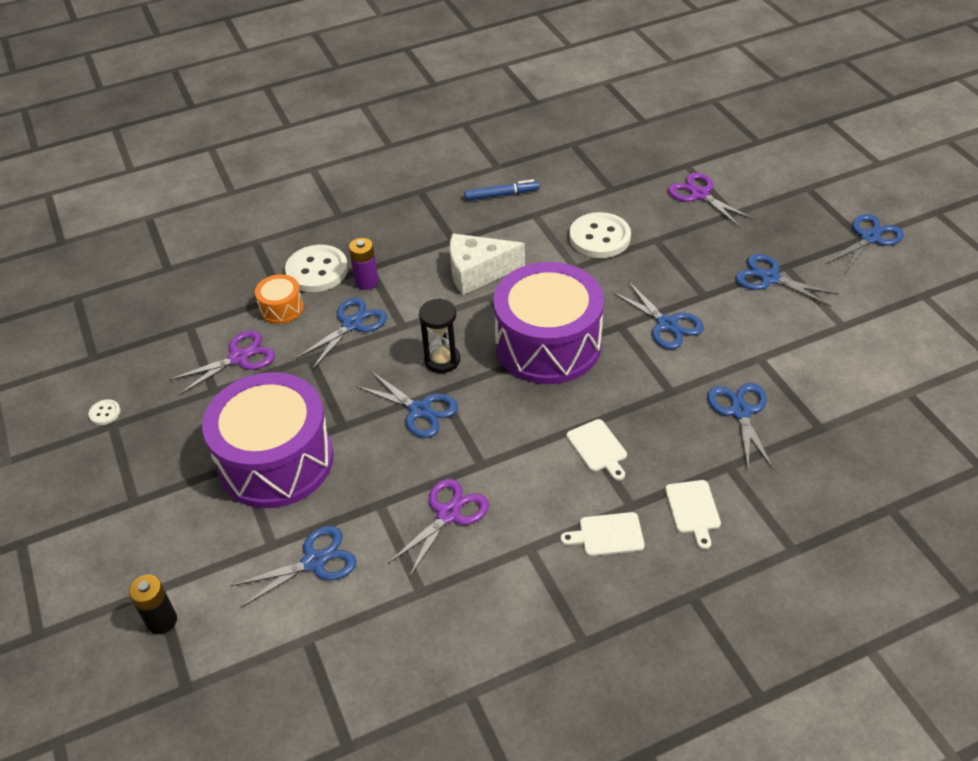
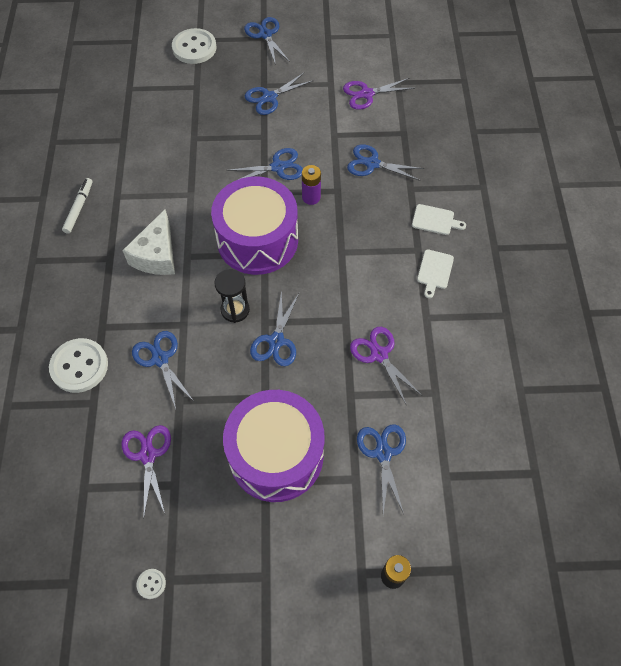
camera: 70 degrees left, 15 degrees up
(281, 308) = (108, 406): orange drum -> none
(367, 282) = (118, 333): purple battery -> purple battery (311, 197)
(420, 410) = (276, 341): blue scissors -> blue scissors turned 135 degrees clockwise
(501, 195) = (79, 208): blue marker -> white marker
(598, 448) = (364, 248): white cutting board -> none
(599, 237) = (170, 168): white button -> white button (194, 48)
(699, 195) = (165, 95): purple scissors -> purple scissors (367, 94)

